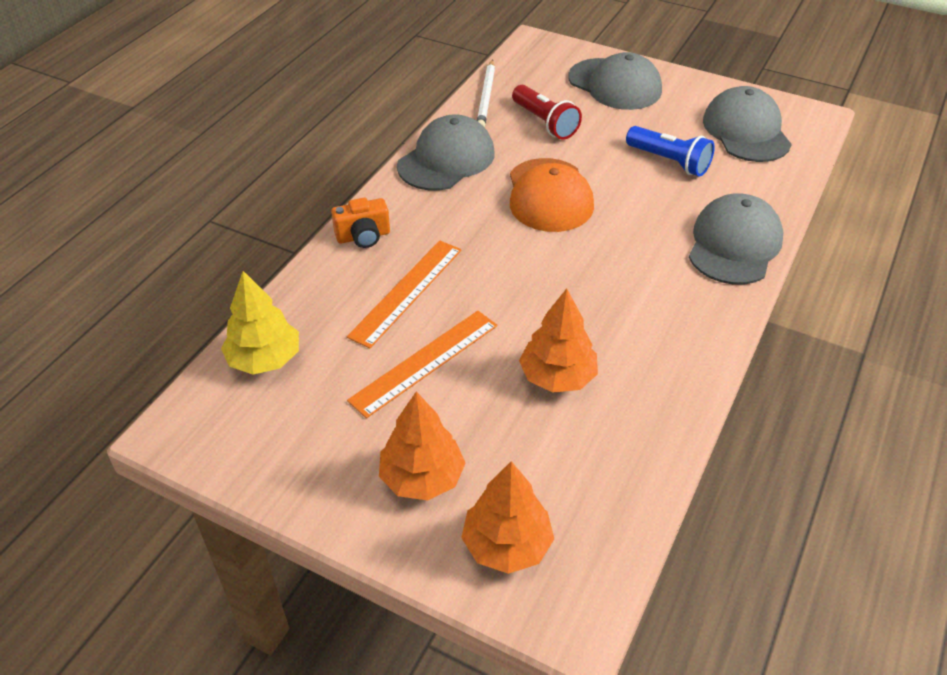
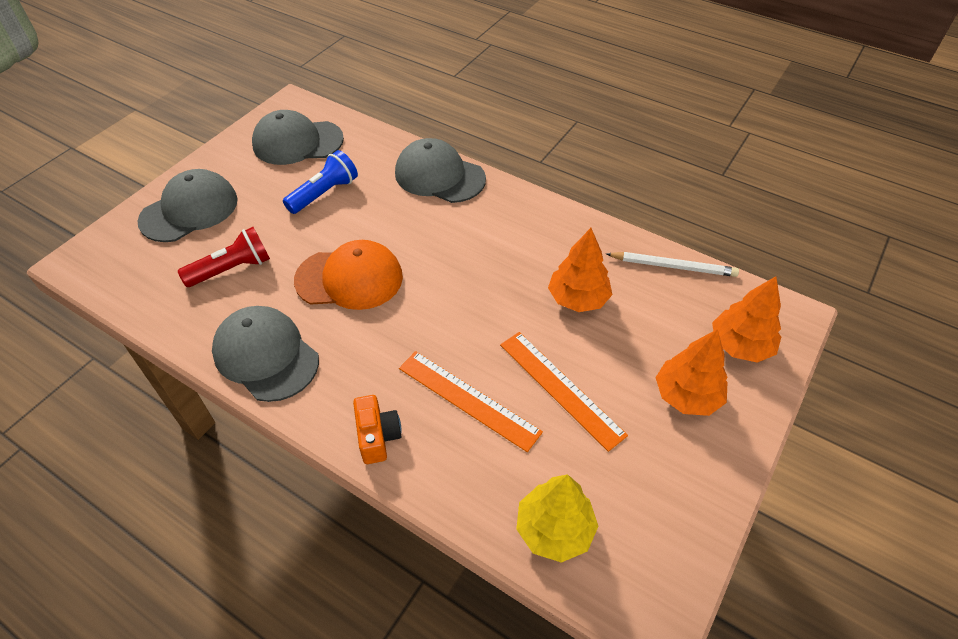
camera: 85 degrees left, 5 degrees up
(486, 97) = (163, 312): white pencil -> white pencil (673, 266)

